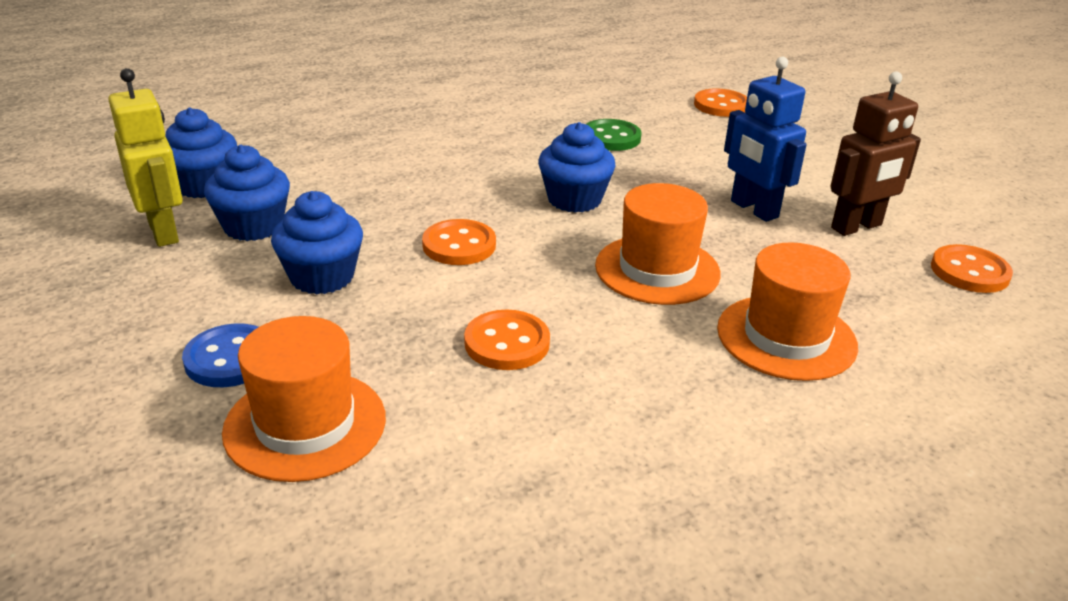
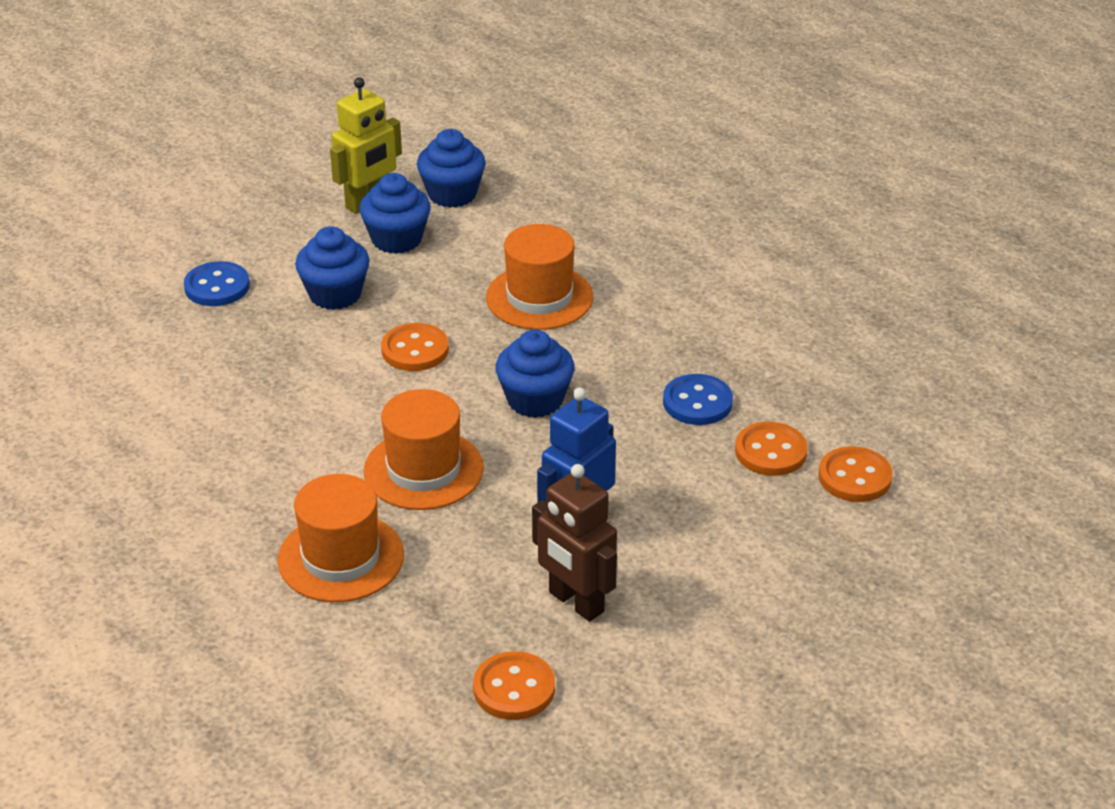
camera: 75 degrees right, 5 degrees up
(305, 424) = (157, 338): orange hat -> orange hat (539, 297)
(507, 343) = (278, 405): orange button -> orange button (770, 452)
(611, 138) = (697, 402): green button -> blue button

